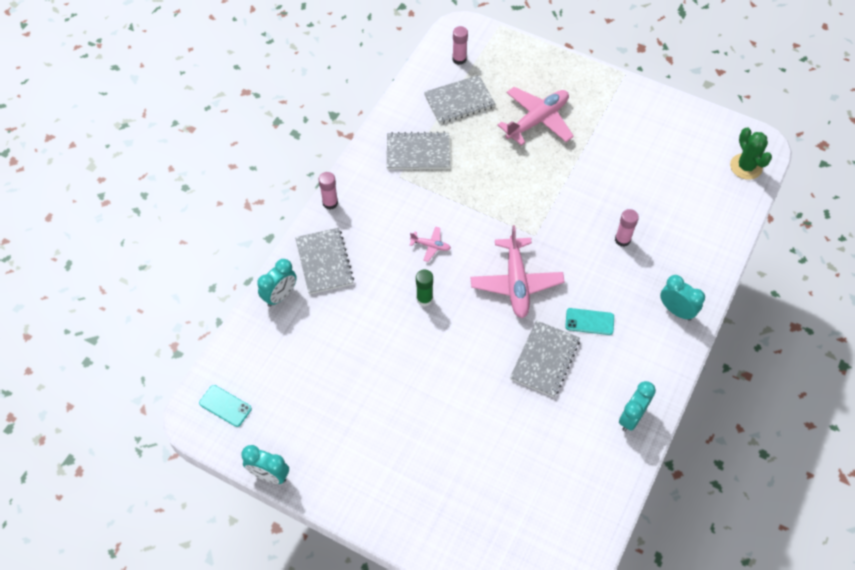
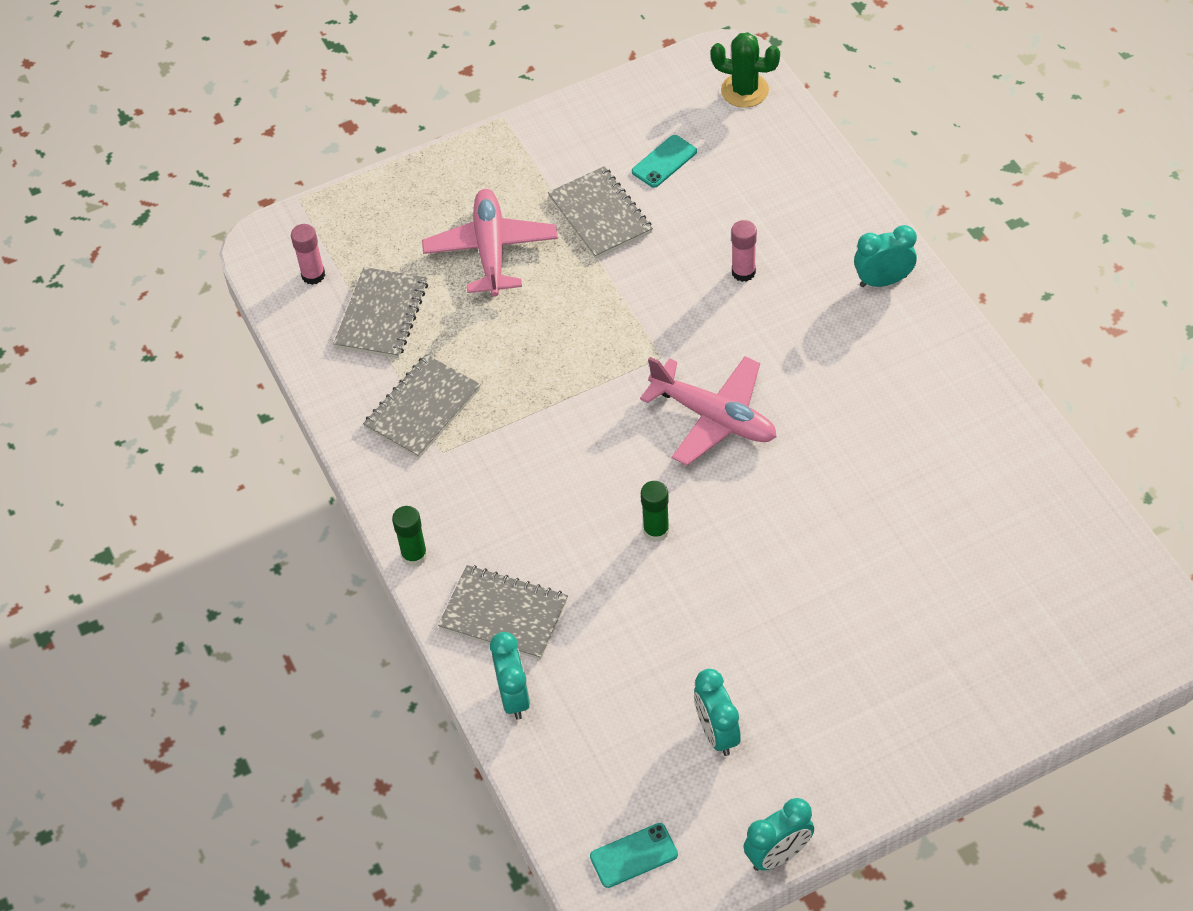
camera: 50 degrees left, 5 degrees down
(330, 203) = (414, 555): pink glue stick -> green glue stick
(431, 246) = (582, 478): pink plane -> none
(545, 359) = (845, 452): grey notebook -> grey notebook (600, 215)
(589, 321) = (829, 375): turquoise phone -> turquoise phone (664, 161)
(631, 417) = (988, 412): turquoise clock -> turquoise clock (717, 733)

